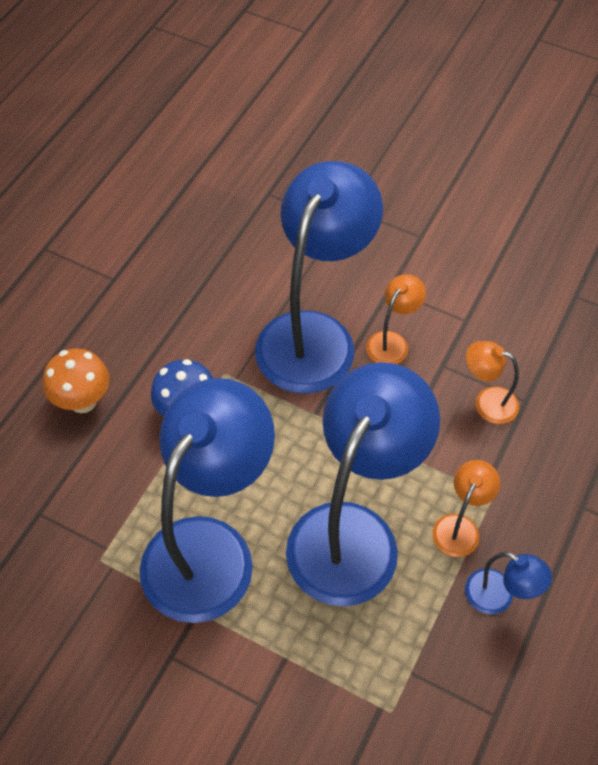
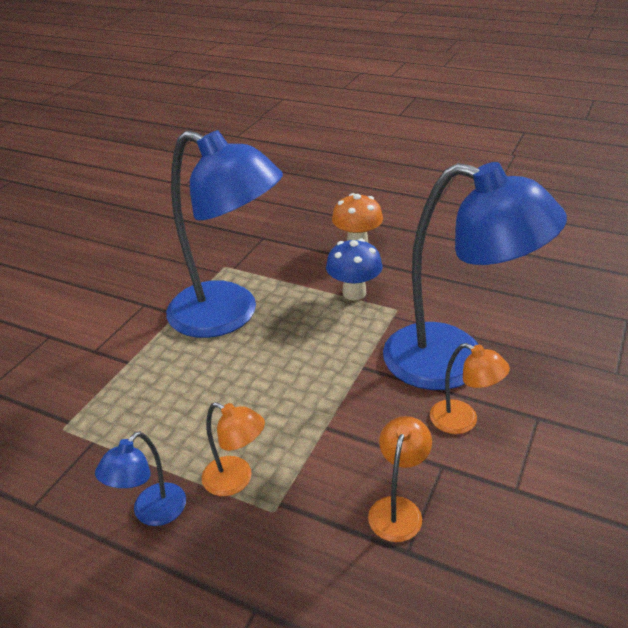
camera: 90 degrees right, 20 degrees down
(353, 532) = (236, 398): blue lamp -> none

